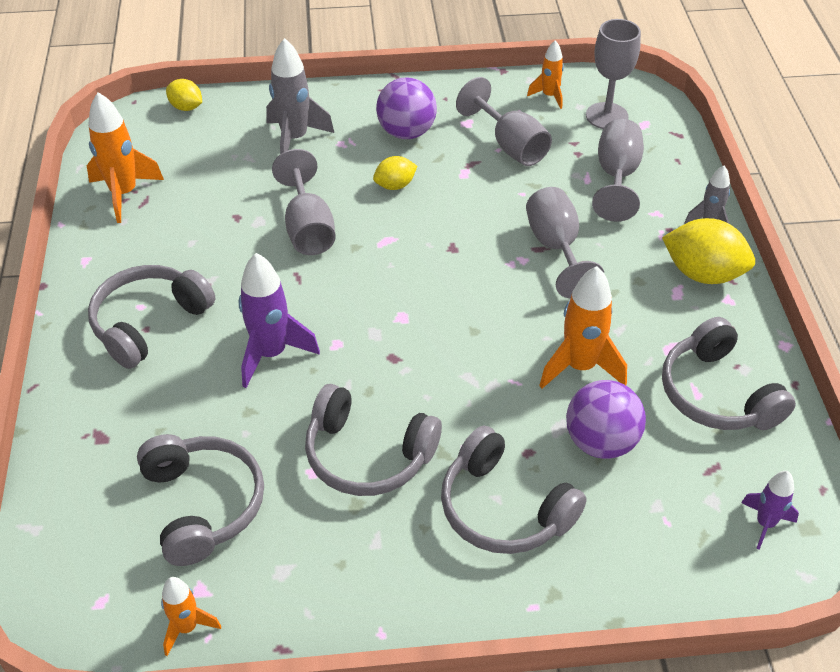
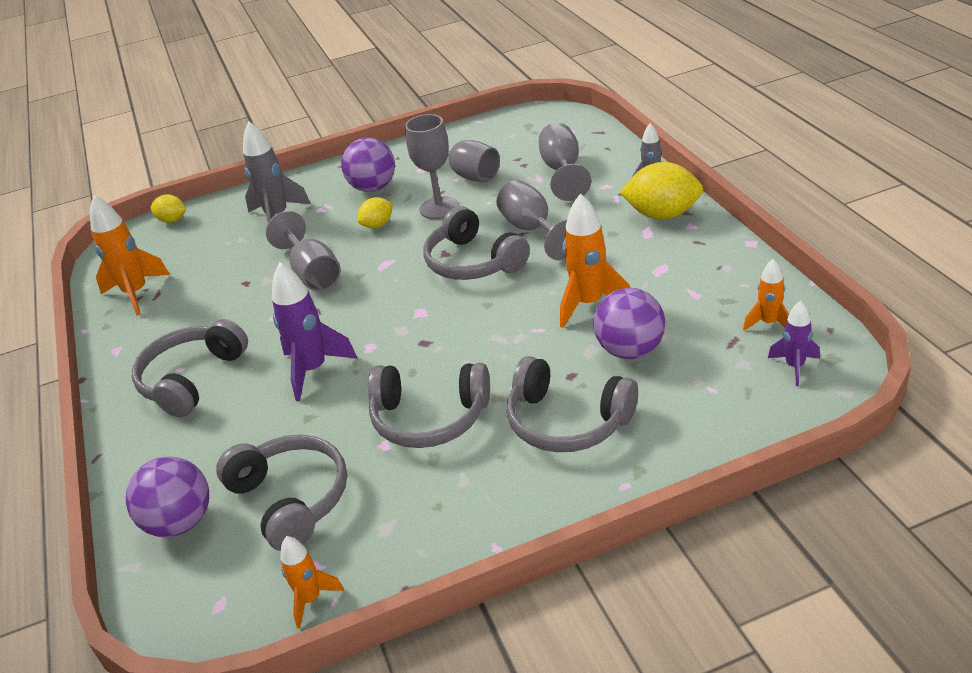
camera: 10 degrees left, 10 degrees down
(91, 494) = (180, 522): none -> purple ball
(549, 96) = (484, 134): orange rocket -> orange rocket (769, 323)
(607, 116) = (537, 135): grey goblet -> grey goblet (439, 208)
(717, 394) = (712, 290): grey headphones -> grey headphones (473, 262)

